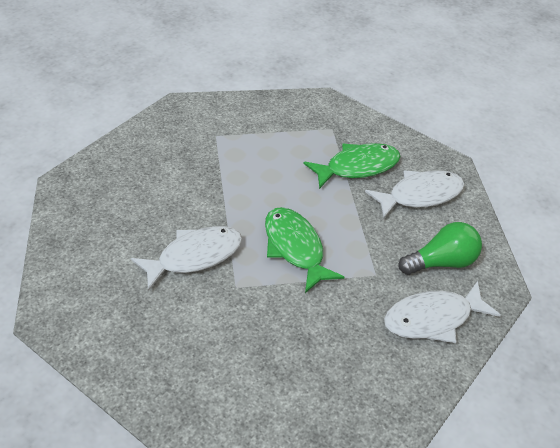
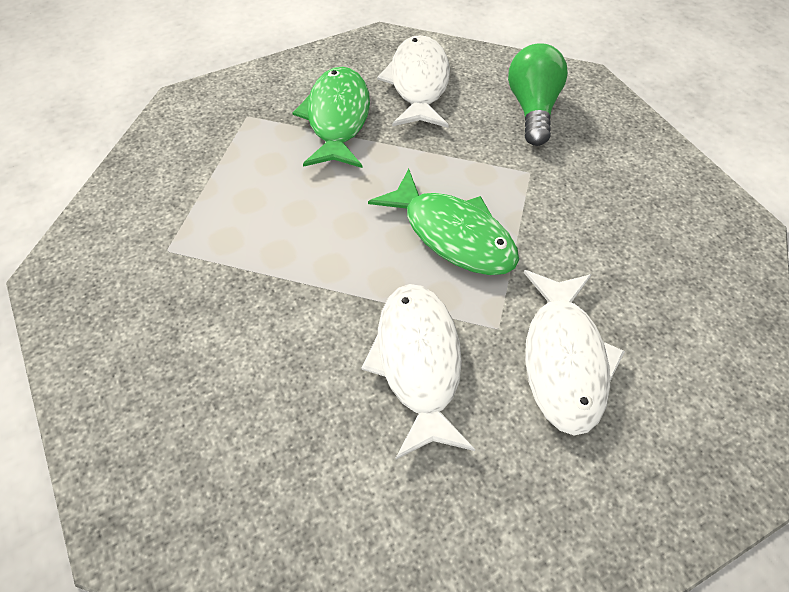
camera: 65 degrees left, 10 degrees up
(295, 248) = (453, 234): green fish -> green fish turned 135 degrees counterclockwise
(433, 319) = (613, 149): white fish -> white fish (564, 359)

